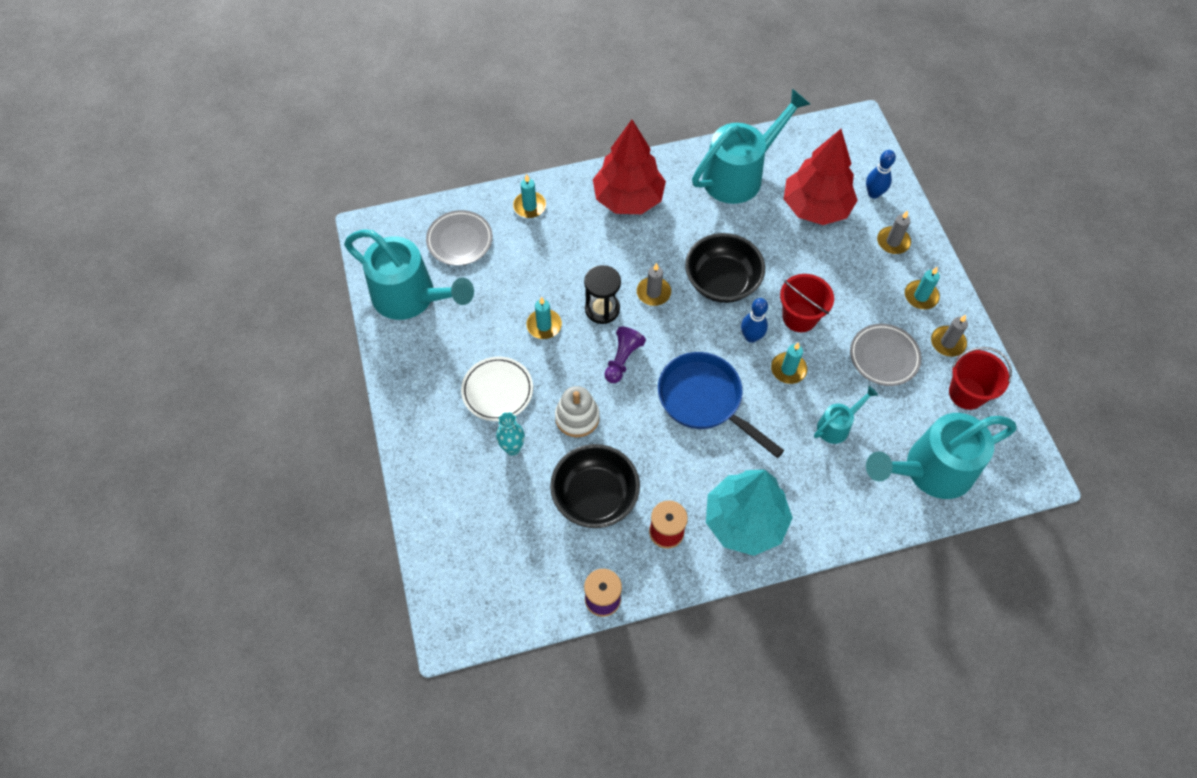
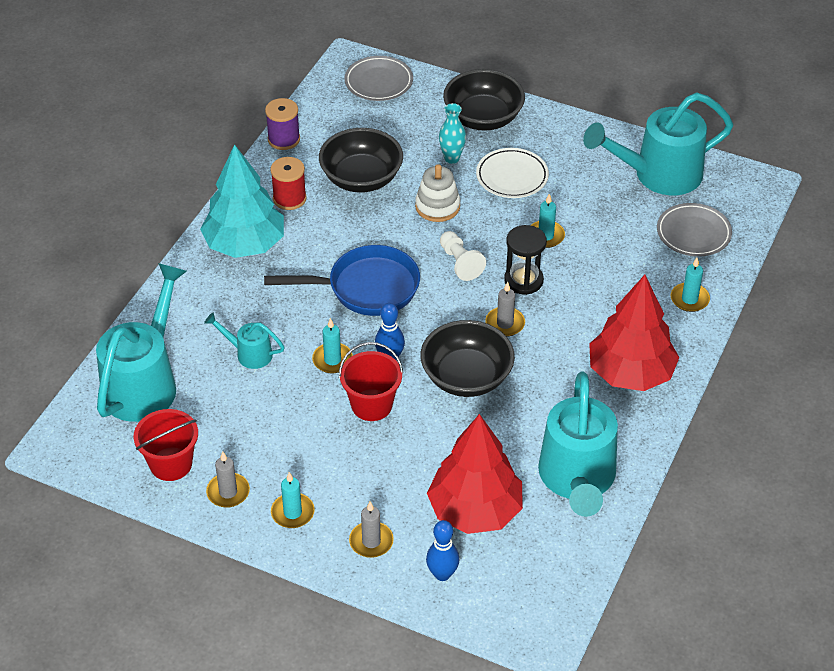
camera: 130 degrees right, 15 degrees down
(442, 461) = (483, 118): none -> black bowl
(622, 359) = (460, 263): purple pawn -> white pawn
(837, 425) = (249, 353): turquoise watering can -> turquoise watering can turned 105 degrees clockwise
(884, 357) = (269, 434): grey plate -> grey plate (378, 82)

